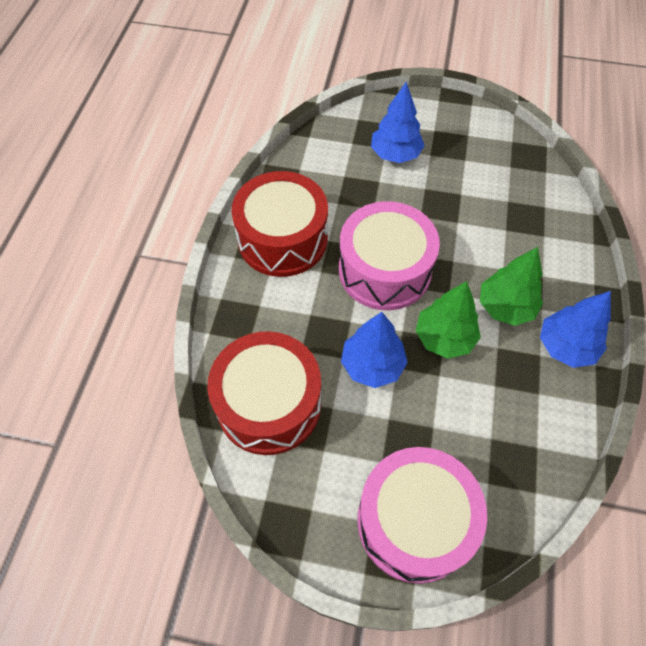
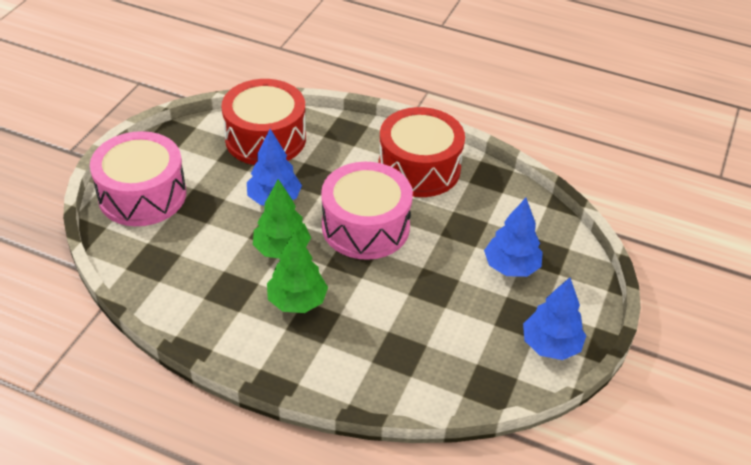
camera: 100 degrees right, 15 degrees down
(566, 347) = (239, 333): blue tree -> blue tree (550, 345)

